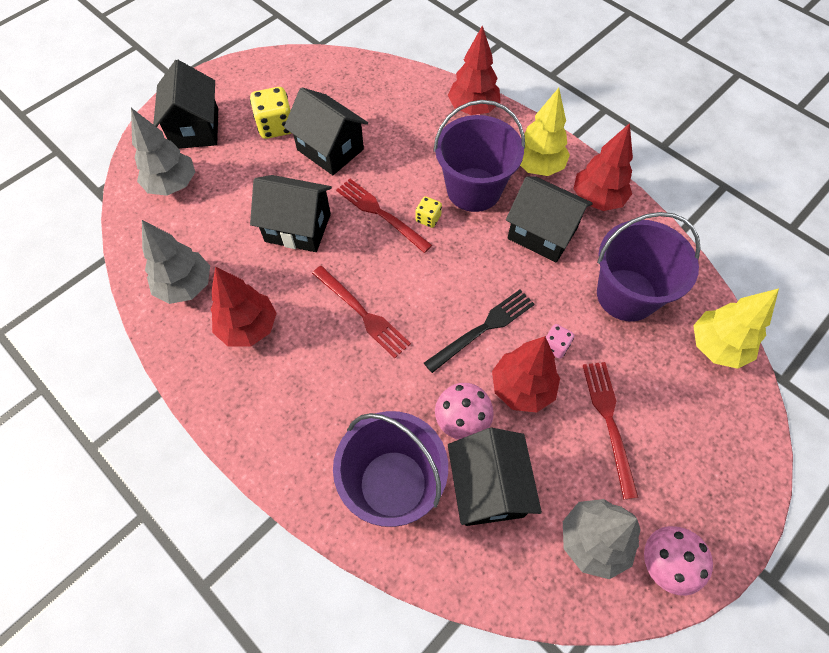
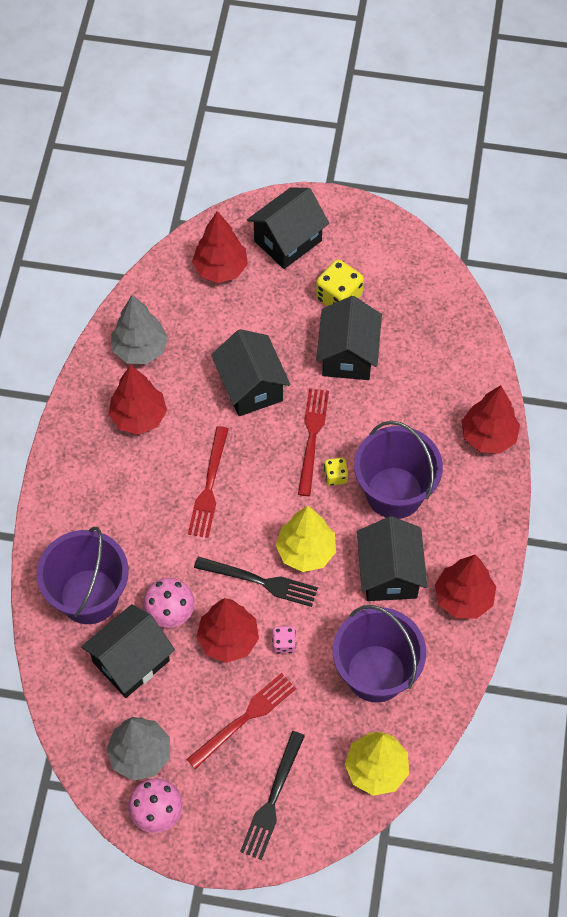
camera: 55 degrees right, 0 degrees up
(173, 185) = (220, 269): grey tree -> red tree
(537, 166) = (462, 529): yellow tree -> yellow tree (306, 551)
(703, 447) = (272, 799): none -> black fork

